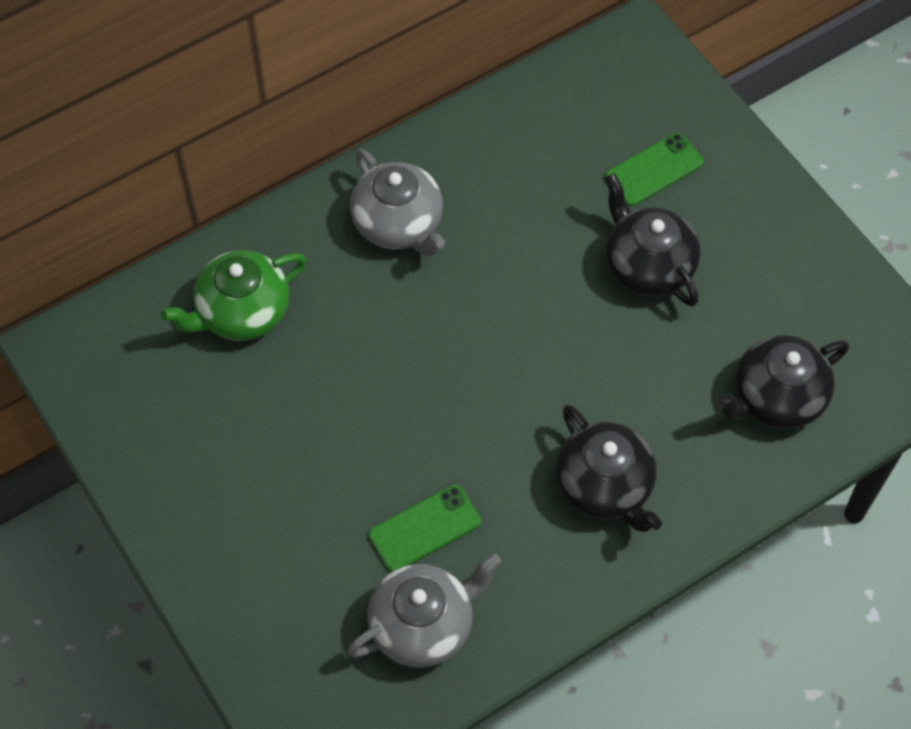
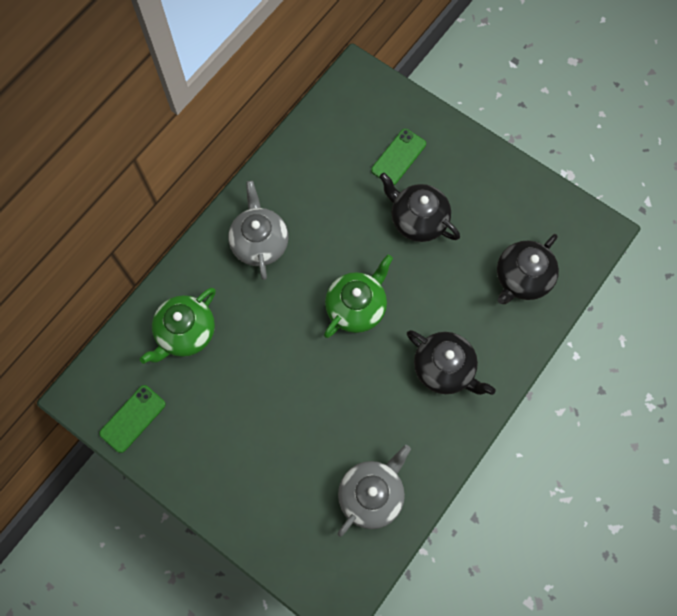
camera: 20 degrees left, 10 degrees up
(399, 224) = (259, 242): grey teapot -> grey teapot turned 135 degrees counterclockwise
(424, 528) = (349, 433): green phone -> green phone (133, 418)
(506, 357) = (356, 307): none -> green teapot

